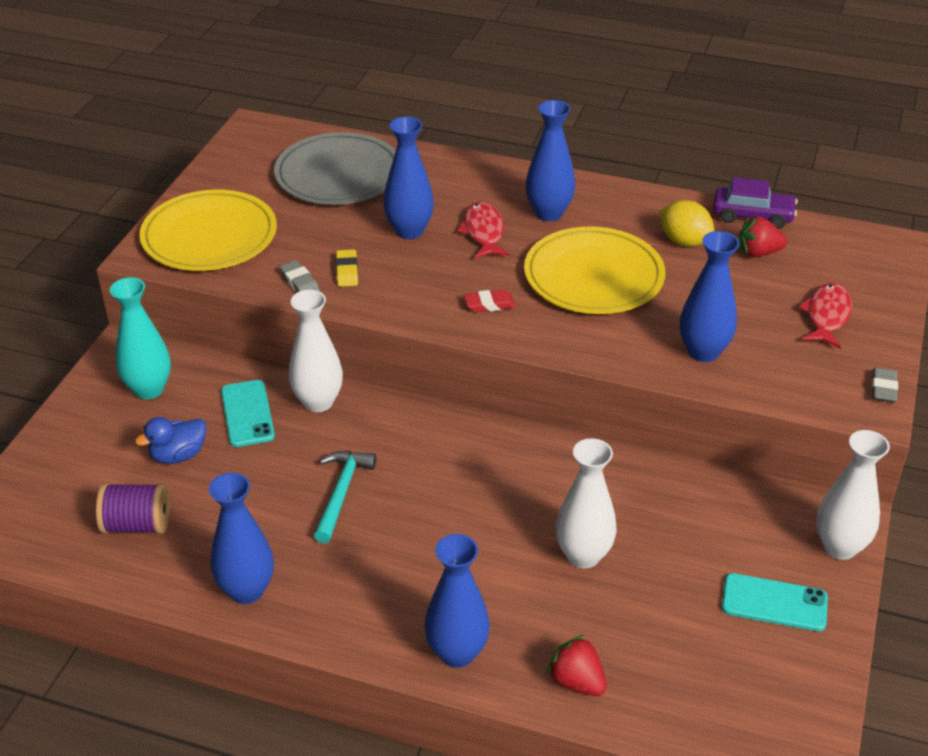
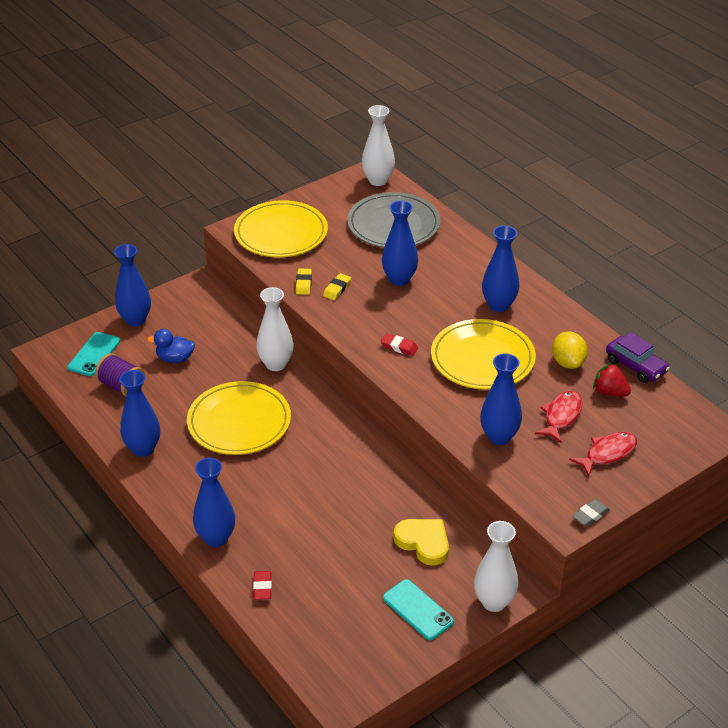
camera: 35 degrees right, 0 degrees up
(75, 431) = (135, 320): none -> blue vase
(149, 389) = (193, 313): turquoise vase -> none
(247, 413) = (232, 352): turquoise phone -> turquoise phone (94, 354)
(299, 282) = (303, 284): grey eraser -> yellow eraser
(341, 493) = (239, 422): turquoise hammer -> yellow plate
(483, 232) = (444, 300): red fish -> red fish (561, 416)
(576, 681) = (262, 587): red strawberry -> red eraser
(583, 555) = (336, 525): white vase -> white vase (378, 180)
(699, 522) = (423, 542): none -> yellow heart

